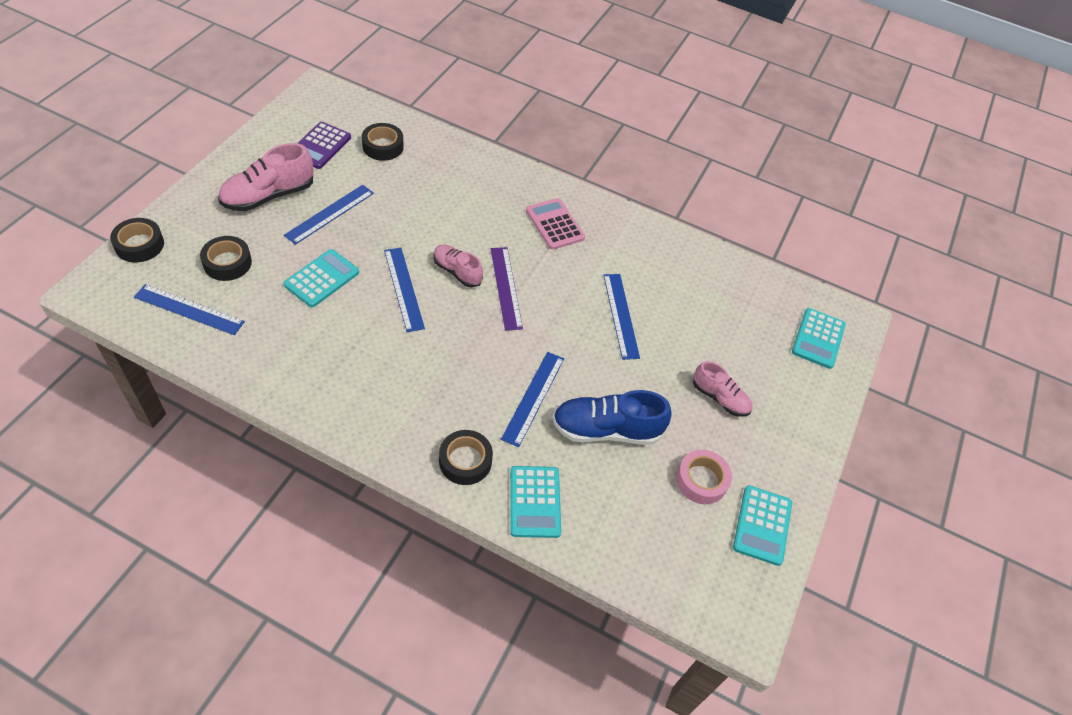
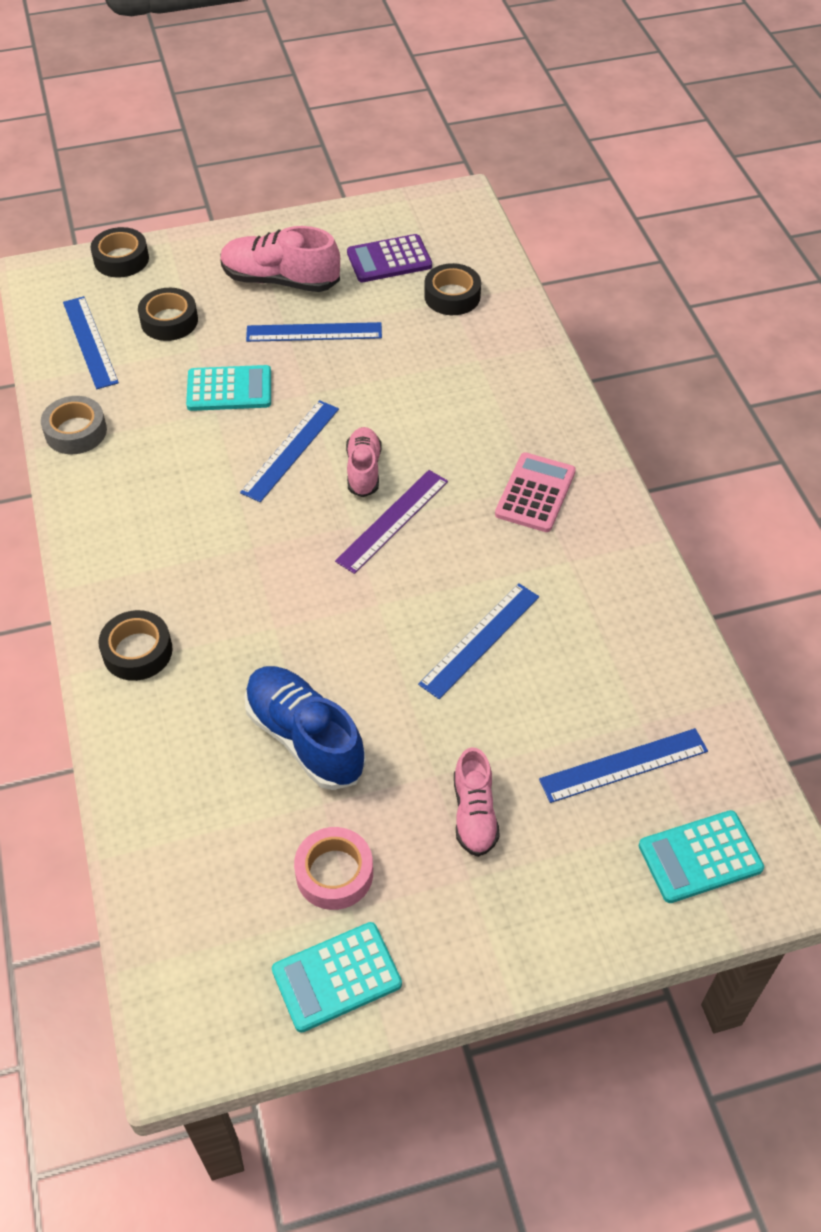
camera: 55 degrees right, 0 degrees up
(256, 369) = (76, 431): none -> grey tape
(533, 398) = (275, 647): blue ruler -> blue ruler (624, 765)
(535, 502) = (148, 742): turquoise calculator -> none

